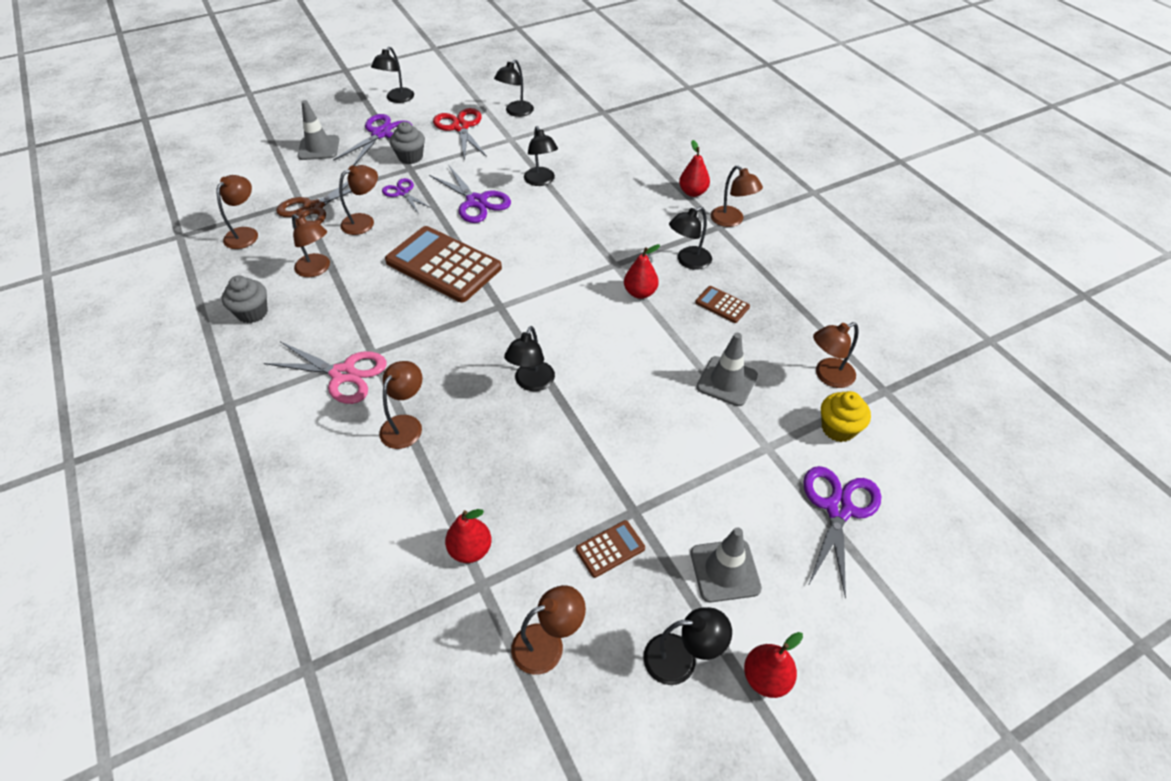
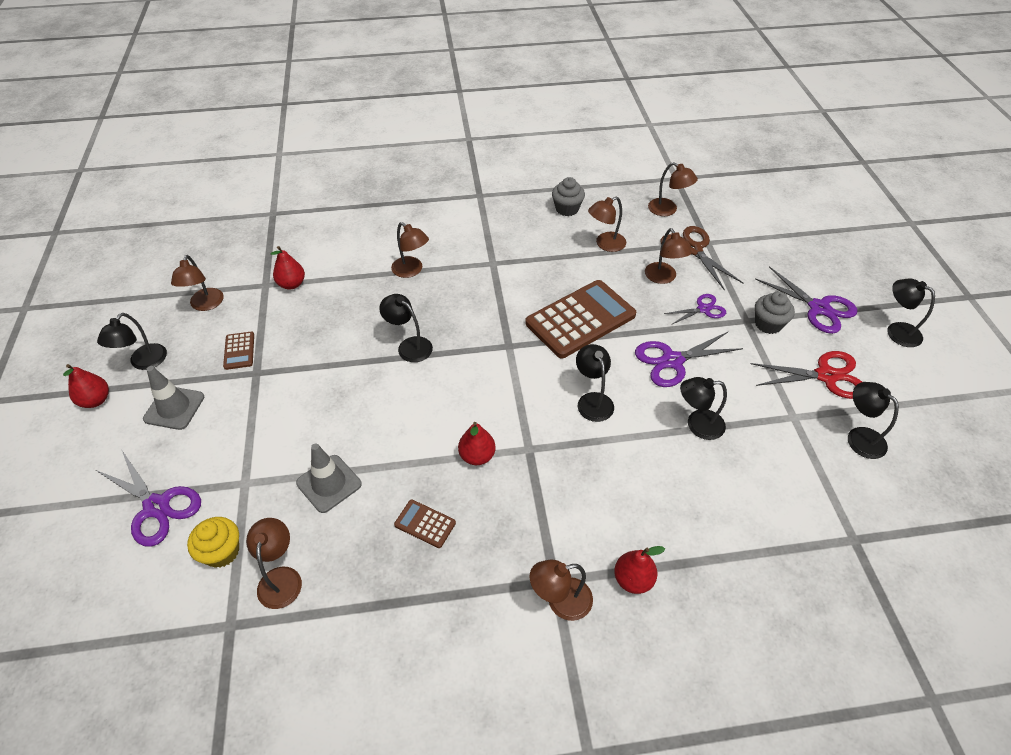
camera: 110 degrees right, 0 degrees up
(319, 148) = (796, 261): grey traffic cone -> none
(343, 374) = (478, 246): pink scissors -> none
(688, 261) = (505, 519): black lamp -> black lamp (592, 400)
(722, 305) = (425, 524): brown calculator -> brown calculator turned 120 degrees counterclockwise

